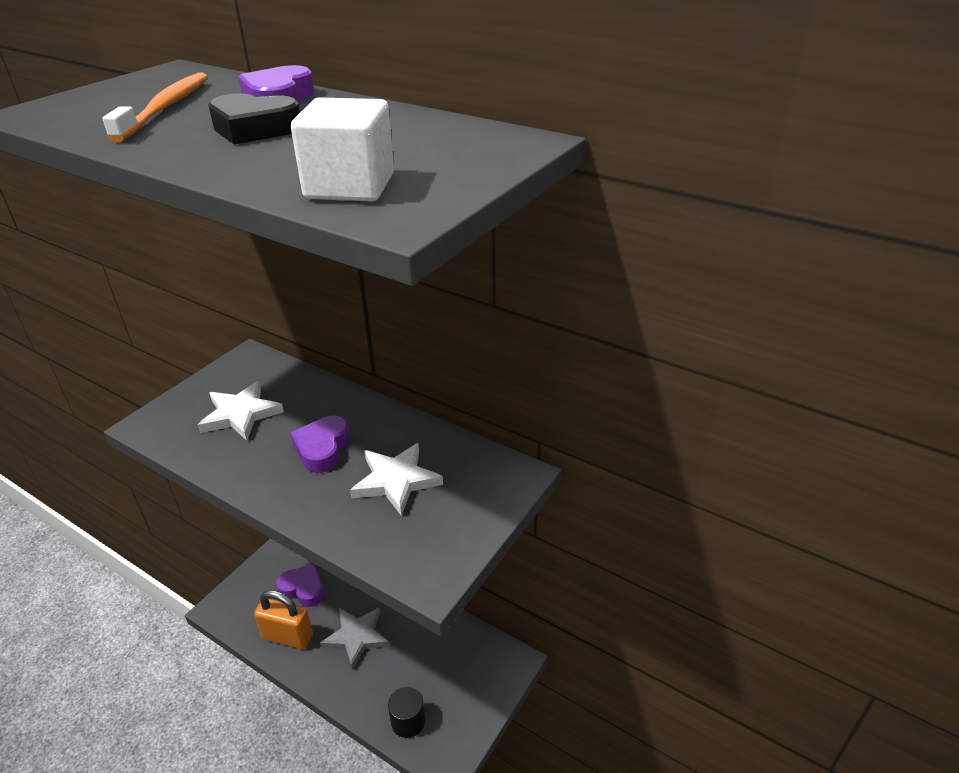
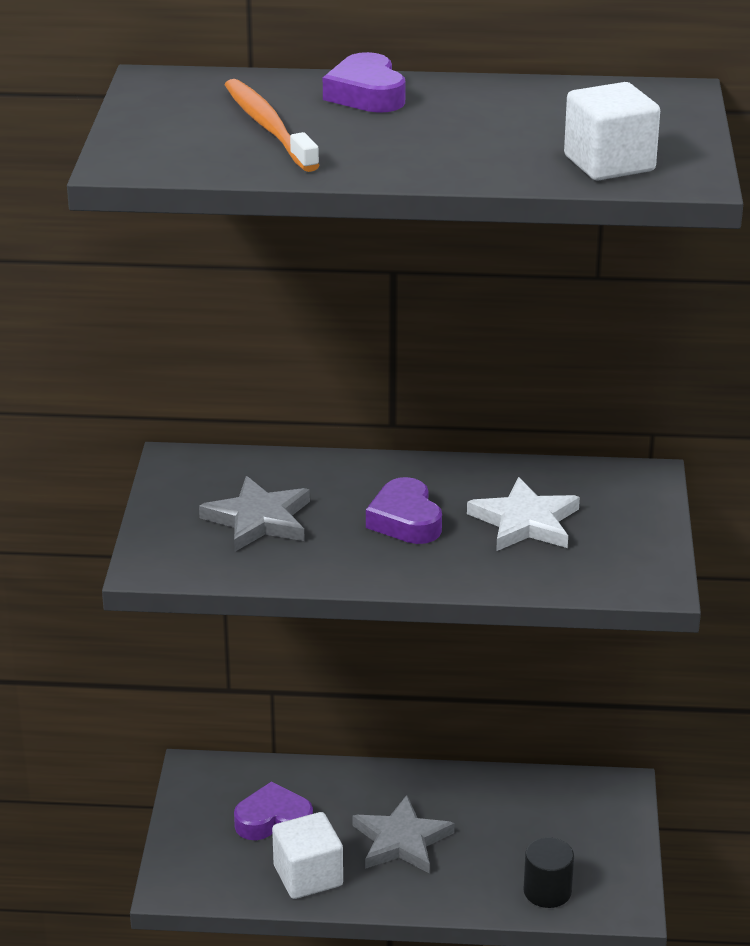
camera: 30 degrees left, 5 degrees down
(241, 414) = (259, 519): white star -> grey star
(254, 129) = (414, 131): black heart -> none
(288, 637) = (308, 876): orange padlock -> white cube

